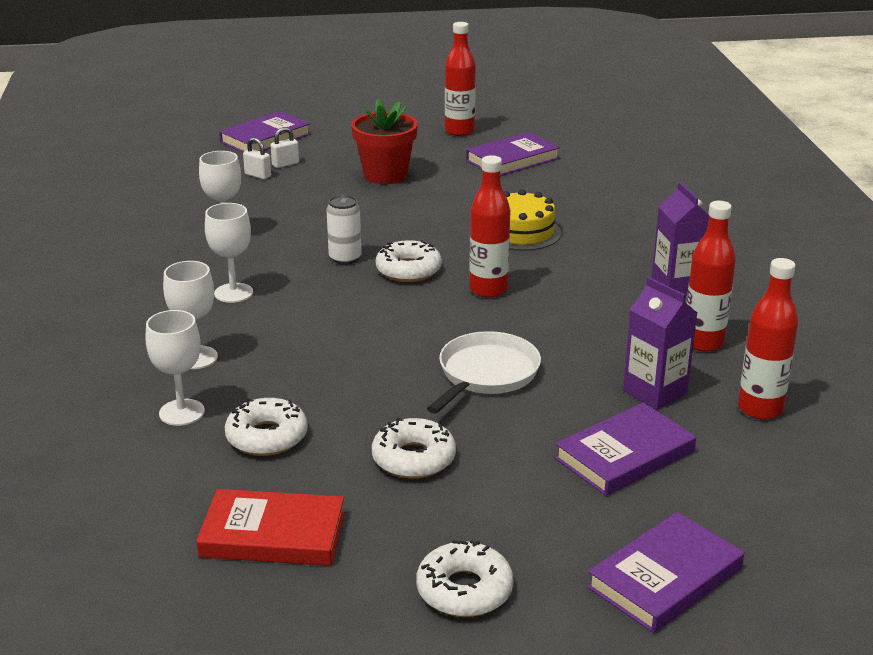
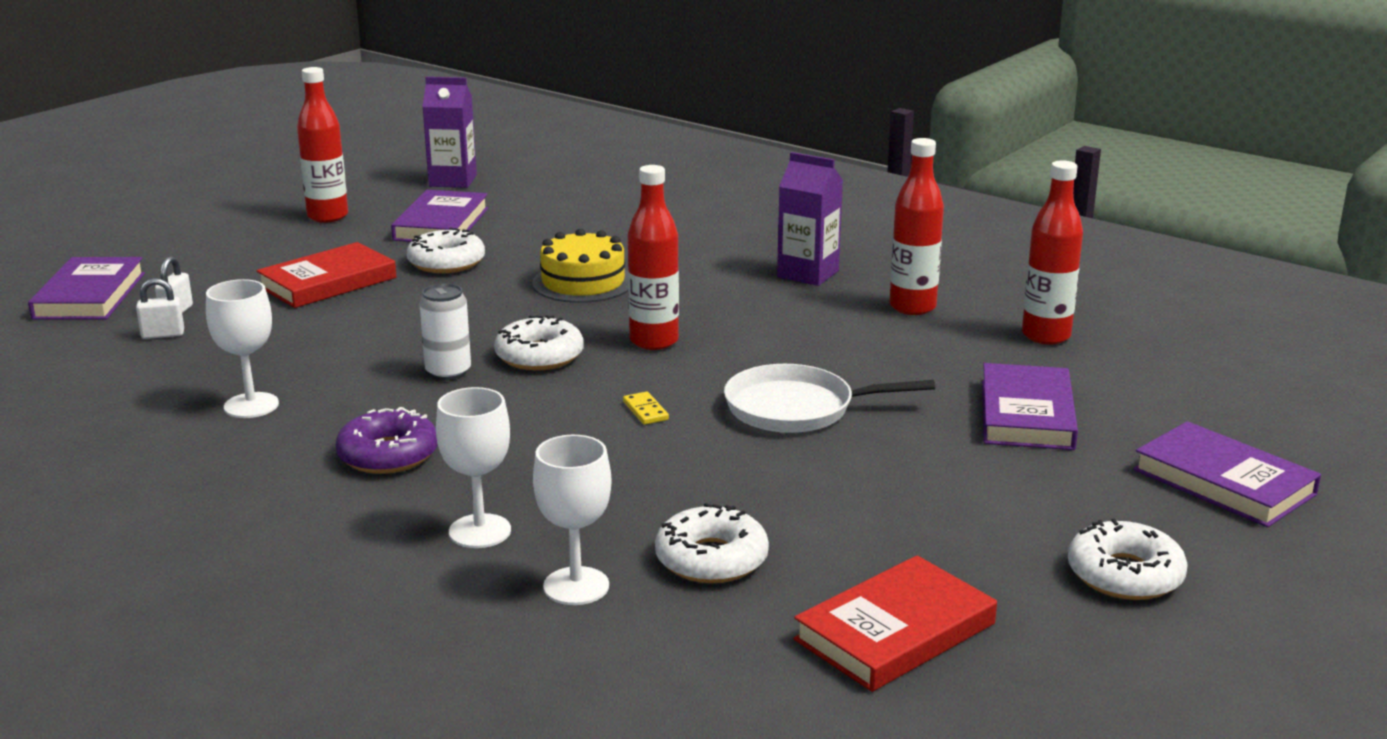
camera: 45 degrees left, 5 degrees down
(233, 293) = (388, 455): white goblet -> purple donut
(385, 175) = (328, 282): red flower pot -> red book
(400, 332) = (645, 411): none -> yellow domino
(413, 458) = (879, 504): white donut -> white donut (446, 262)
(486, 374) = (796, 408): white pan -> white pan turned 75 degrees counterclockwise
(654, 392) = (953, 359): purple carton -> purple carton (453, 181)
(665, 578) = (1223, 482): purple book -> purple book turned 45 degrees counterclockwise

